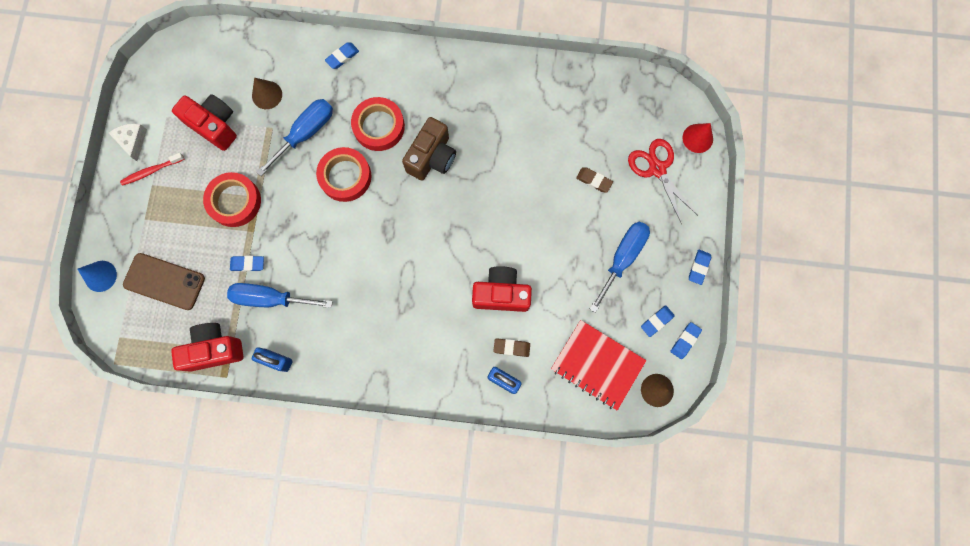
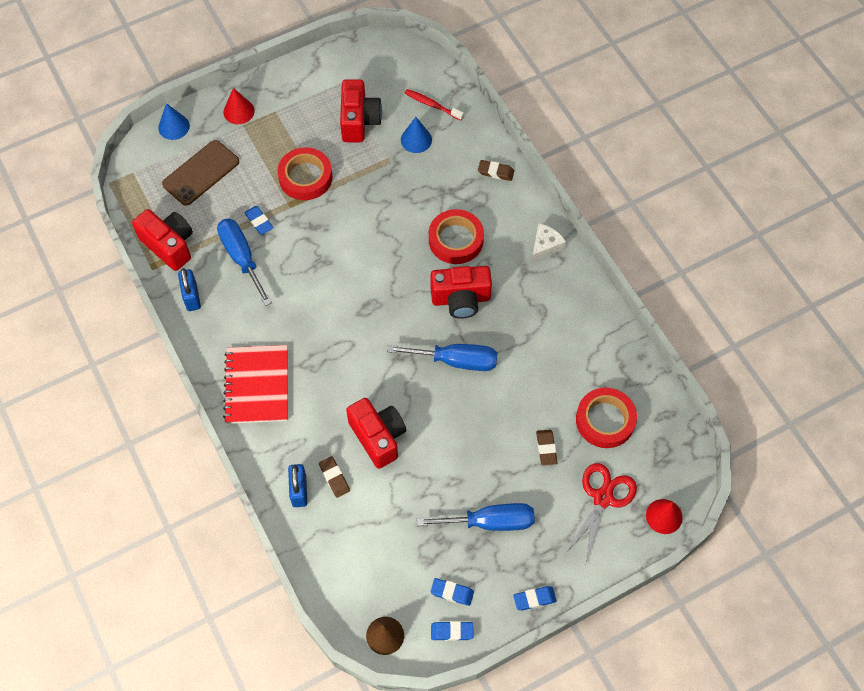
camera: 55 degrees right, 15 degrees down
(128, 214) = (239, 111): none -> red cone
(133, 141) = (301, 74): white cheese -> white cheese (545, 245)
(151, 171) = (286, 103): red toothbrush -> red toothbrush (432, 105)
(164, 281) = (201, 173): brown phone -> brown phone turned 60 degrees clockwise
(267, 95) = (416, 140): brown cone -> blue cone
(305, 133) = (405, 189): blue screwdriver -> blue screwdriver (456, 360)
(342, 57) = (495, 172): blue eraser -> brown eraser
(345, 176) = (390, 243): red tape -> red tape (605, 420)
(432, 157) = (461, 299): brown camera -> red camera
(597, 365) = (371, 564): red notebook -> red notebook (257, 385)

